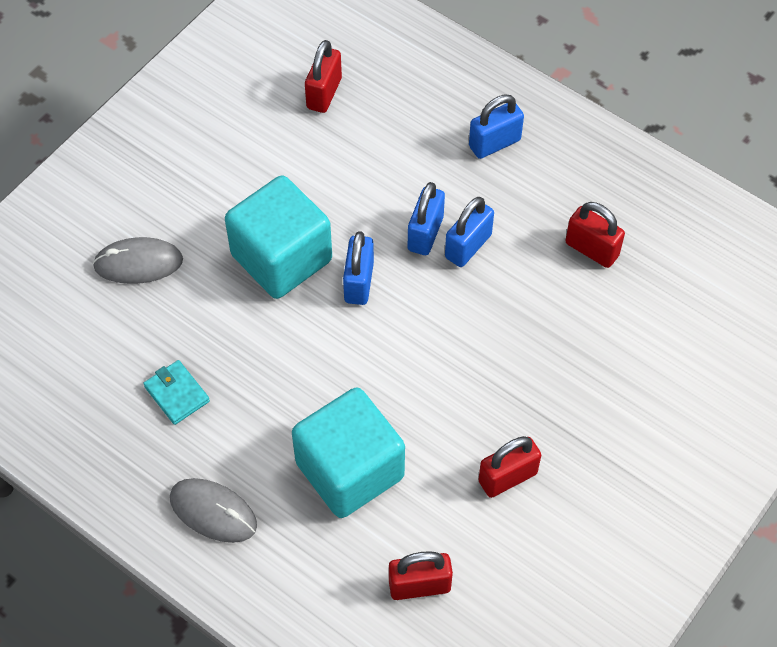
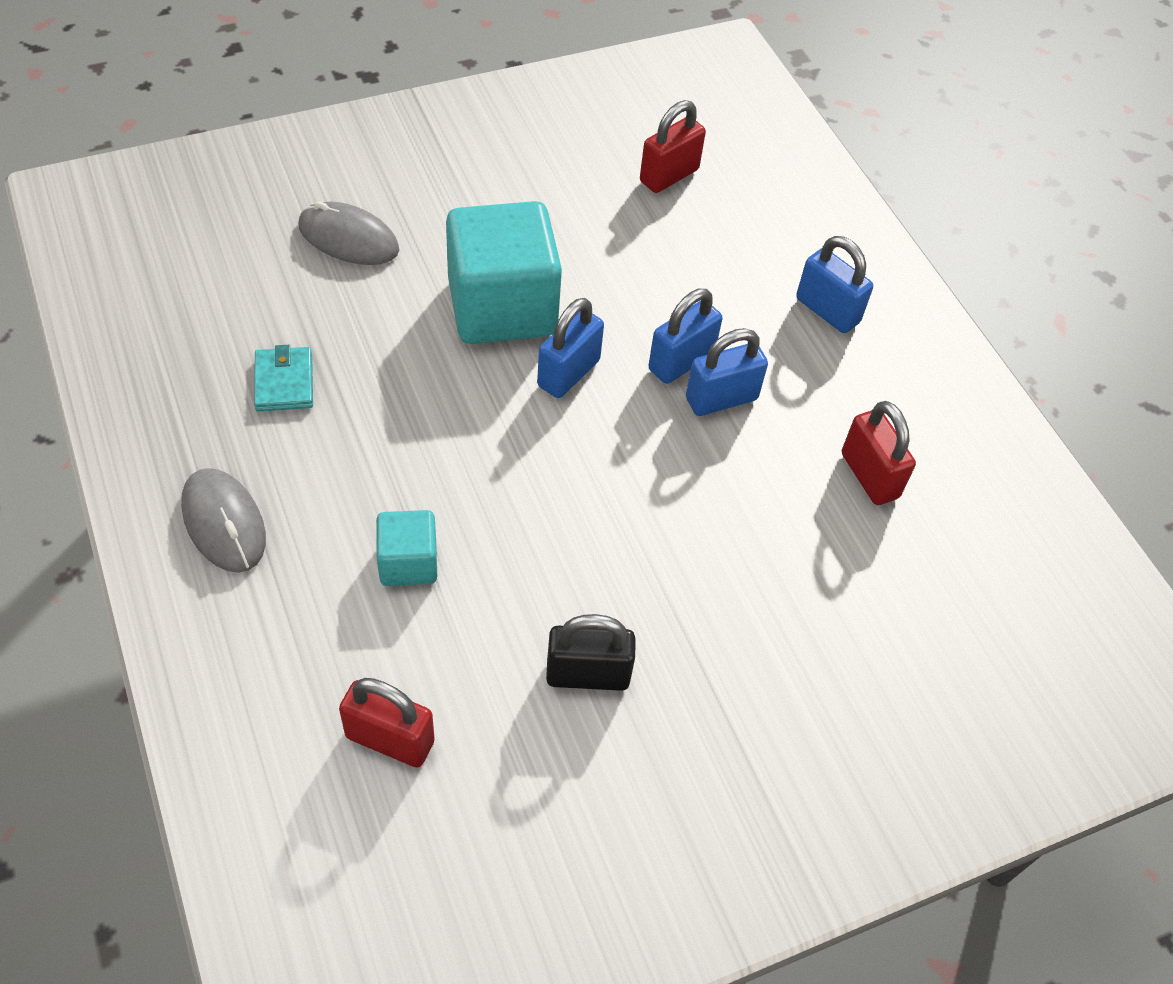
camera: 25 degrees right, 5 degrees down
(349, 470) = (408, 562): turquoise cube -> turquoise cube, size x0.50
(494, 143) = (827, 310): blue padlock -> blue padlock turned 45 degrees clockwise
(507, 477) = (587, 674): red padlock -> black padlock

